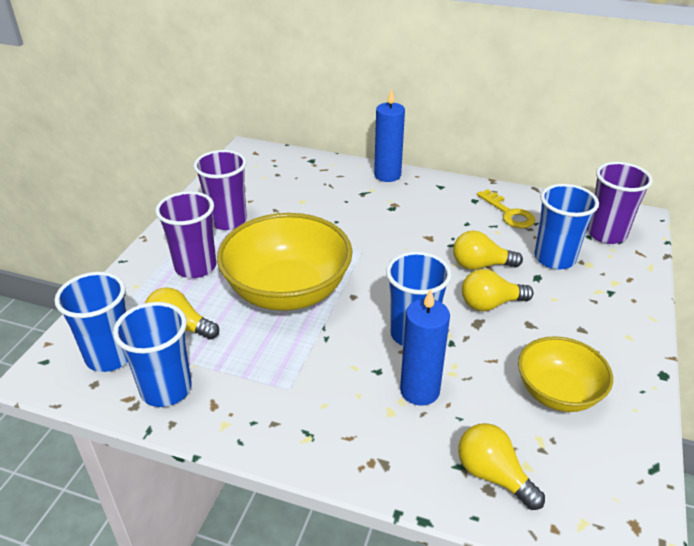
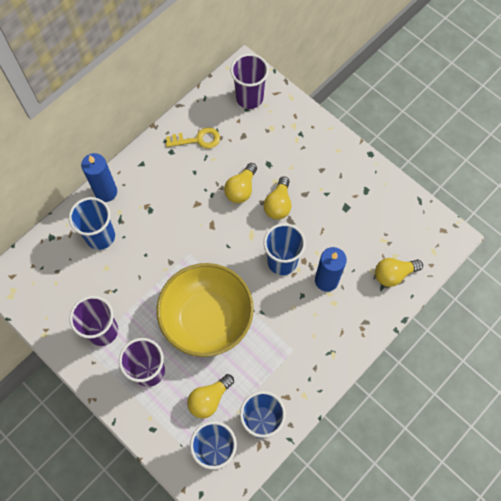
camera: 65 degrees left, 30 degrees up
(554, 258) = (257, 143): blue cup -> blue cup (100, 236)
(558, 393) = (359, 212): yellow bowl -> none

